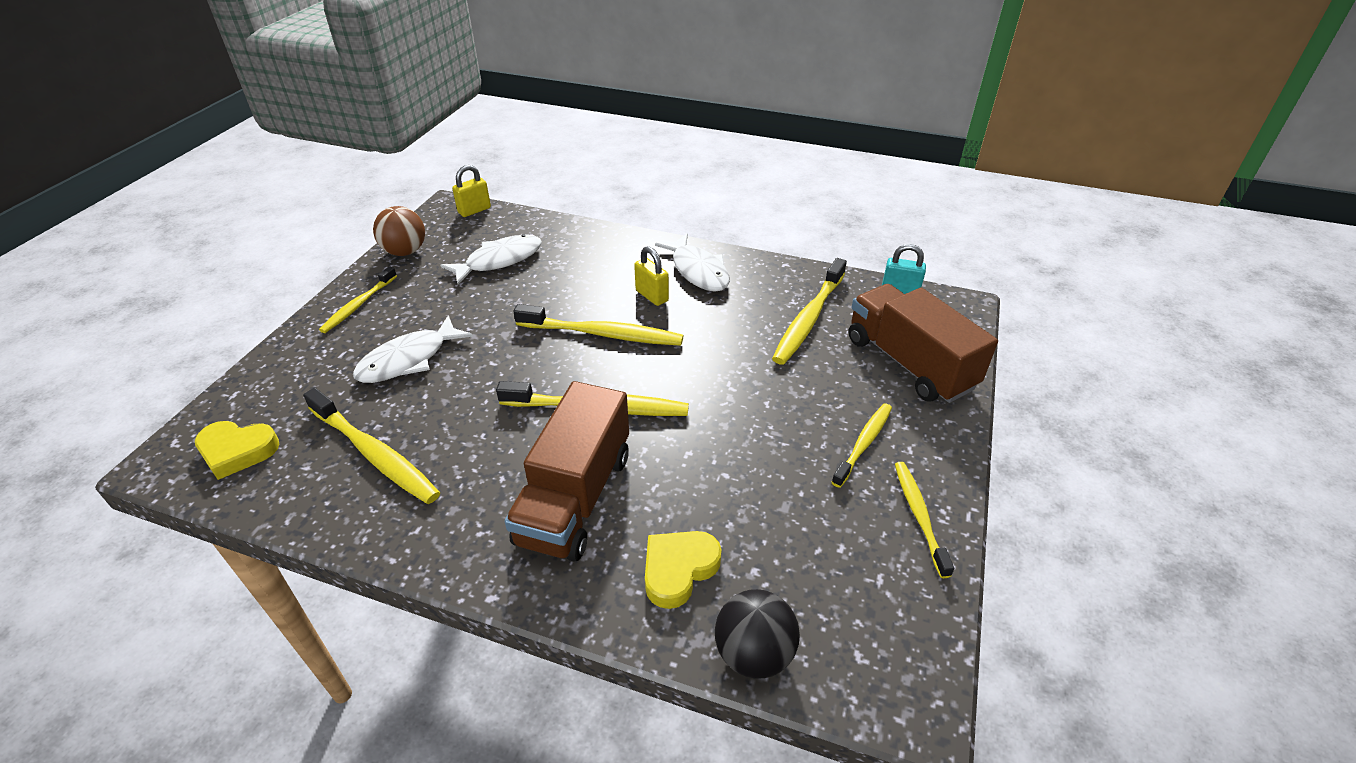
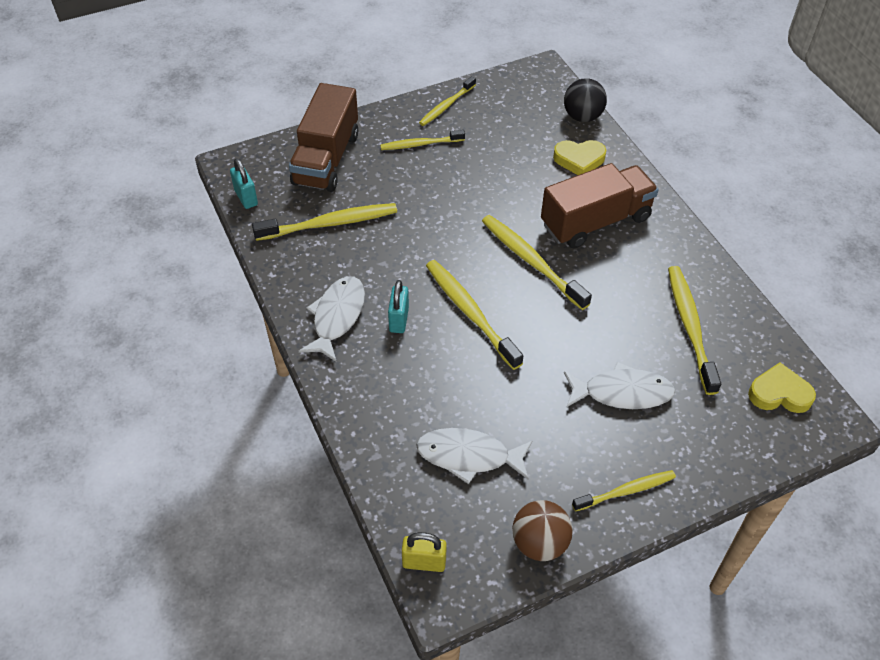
camera: 135 degrees left, 10 degrees up
(237, 451) = (779, 393): yellow heart -> yellow heart turned 45 degrees counterclockwise
(652, 296) = (399, 320): yellow padlock -> turquoise padlock

